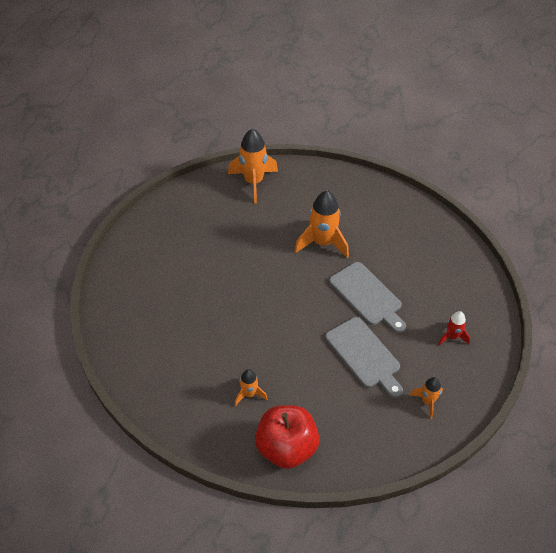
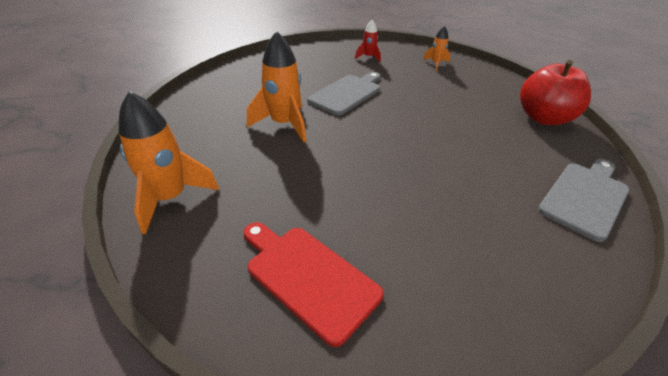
camera: 105 degrees left, 10 degrees down
(174, 235) = (308, 276): none -> red cutting board
(249, 394) = (515, 146): orange rocket -> none
(364, 355) = (415, 90): grey cutting board -> grey cutting board (585, 197)

